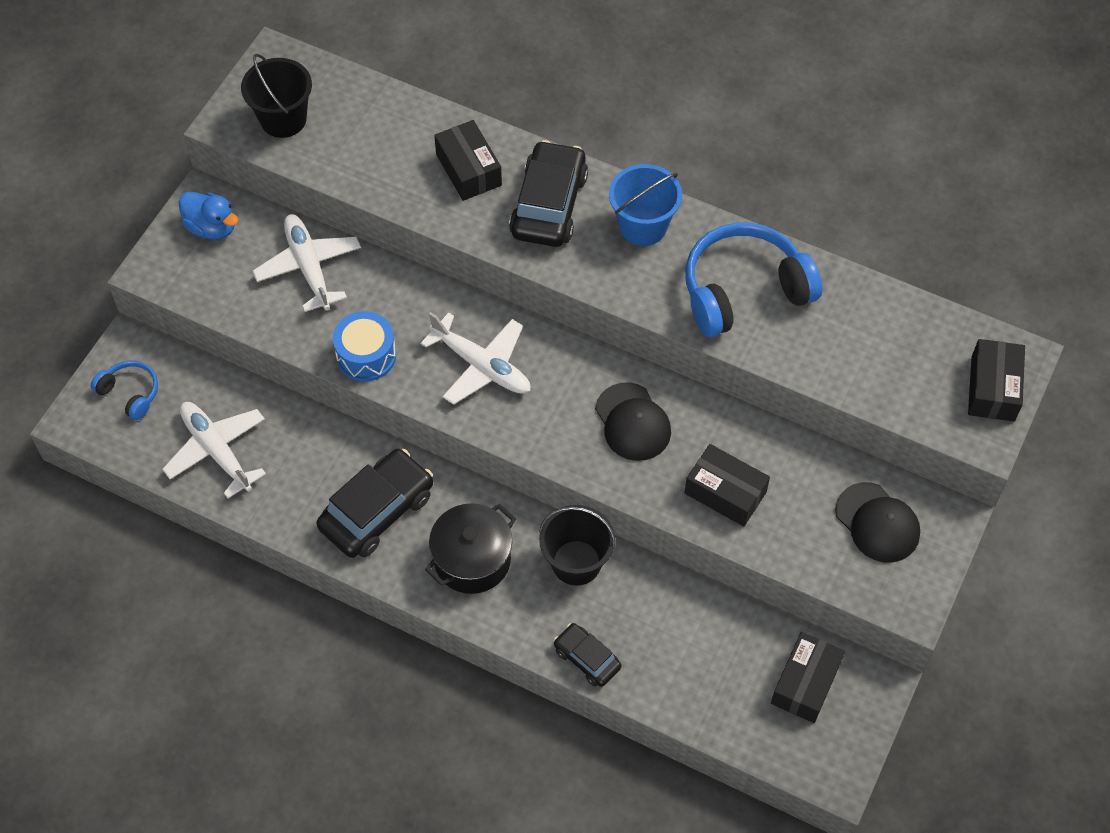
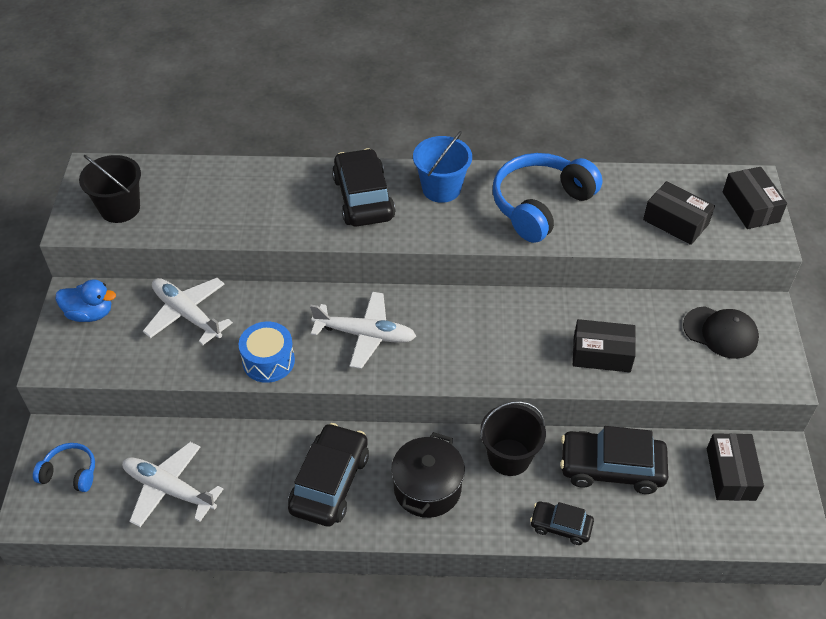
camera: 25 degrees left, 10 degrees down
(468, 170) = (288, 195): black box -> black box (675, 222)
(633, 422) = (503, 331): black cap -> none
(678, 621) = (611, 468): none -> black car

